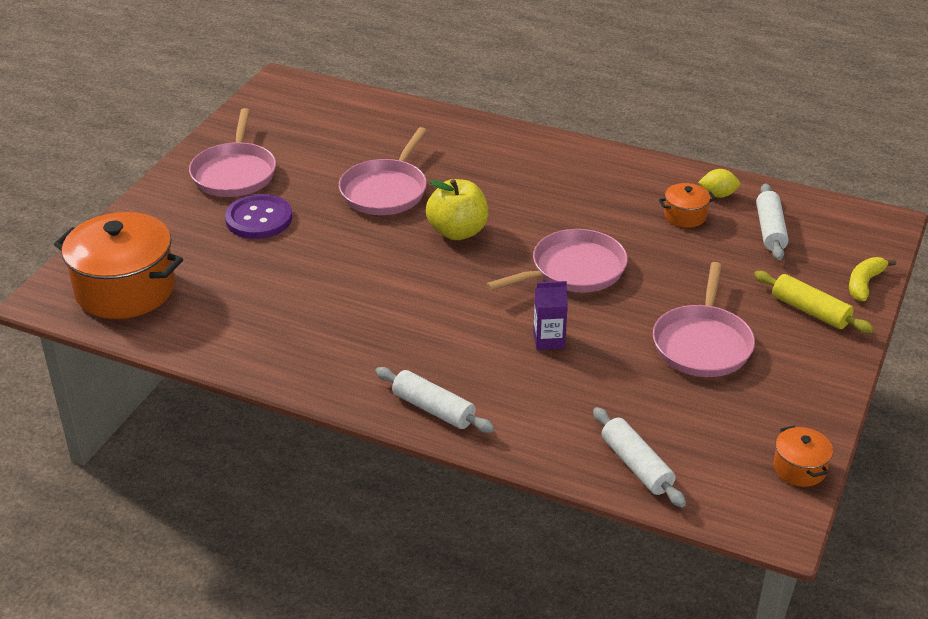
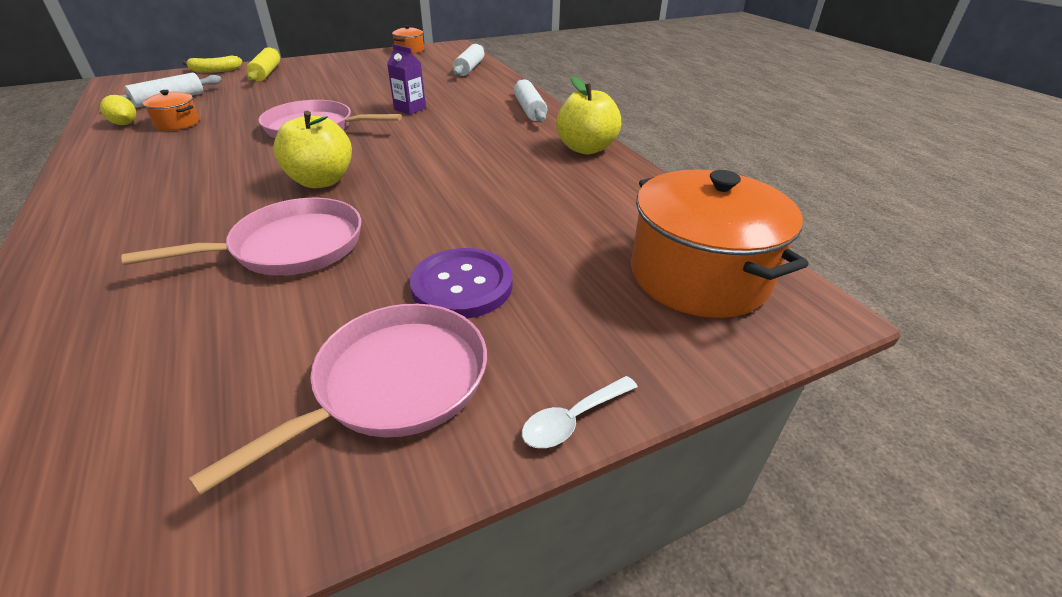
camera: 140 degrees left, 0 degrees up
(145, 197) = (572, 420): none -> white spoon
(307, 374) = (586, 148): none -> yellow apple
(702, 344) = (343, 82): pink pan -> none

